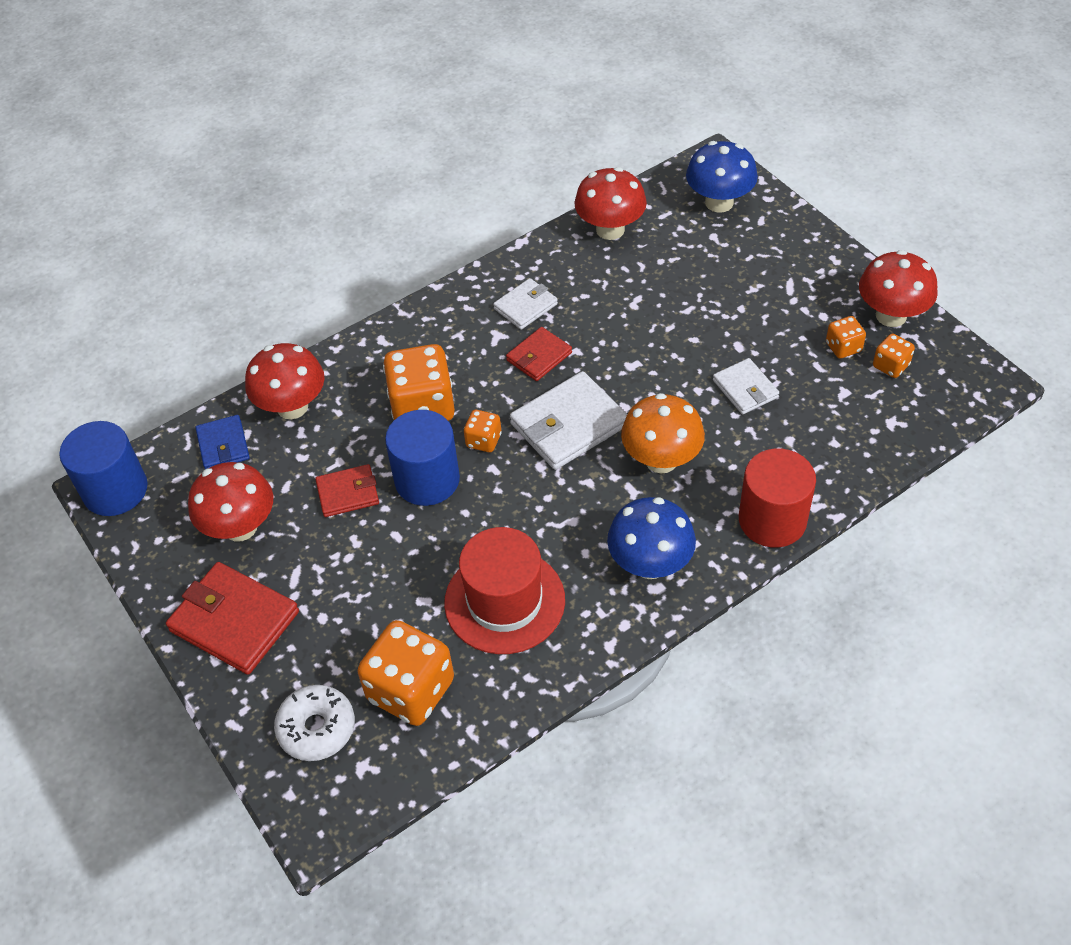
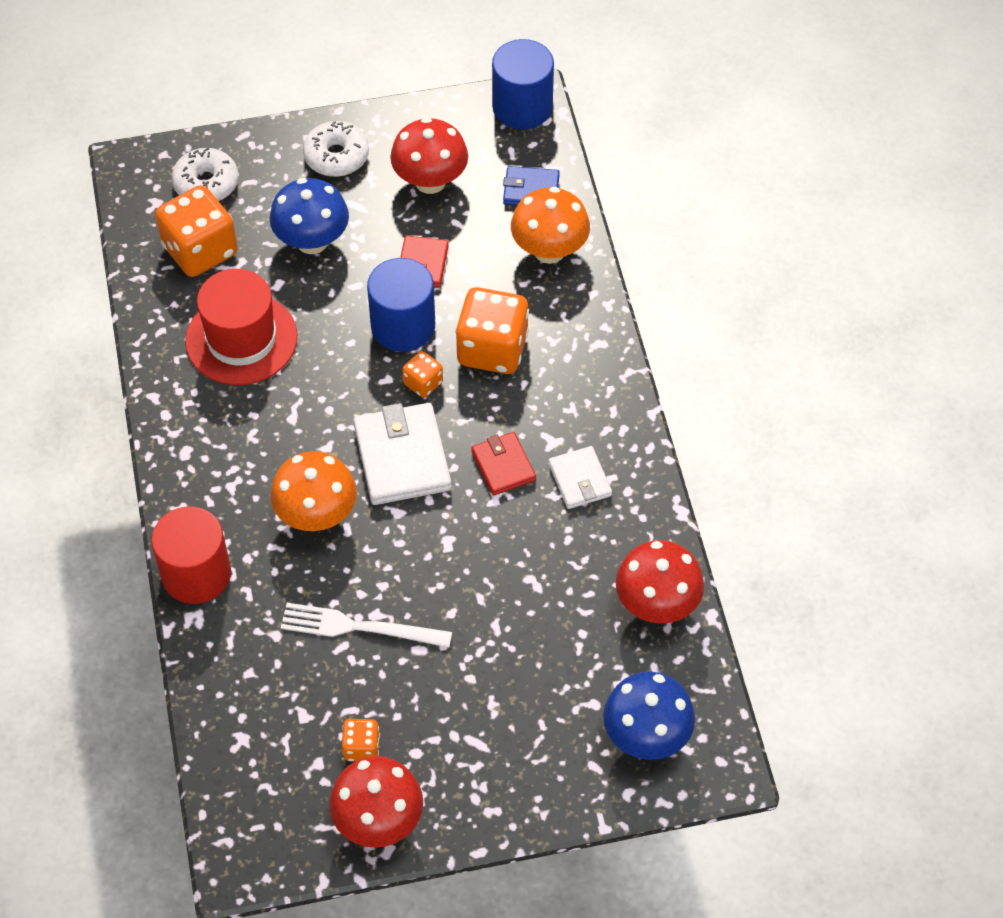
camera: 110 degrees right, 5 degrees up
(234, 621) = (336, 156): red wallet -> white donut
(292, 407) = (549, 250): red mushroom -> orange mushroom
(650, 564) = (211, 457): blue mushroom -> blue mushroom (312, 241)
(745, 389) = (359, 627): white wallet -> white fork
(890, 366) = (311, 779): orange dice -> none

